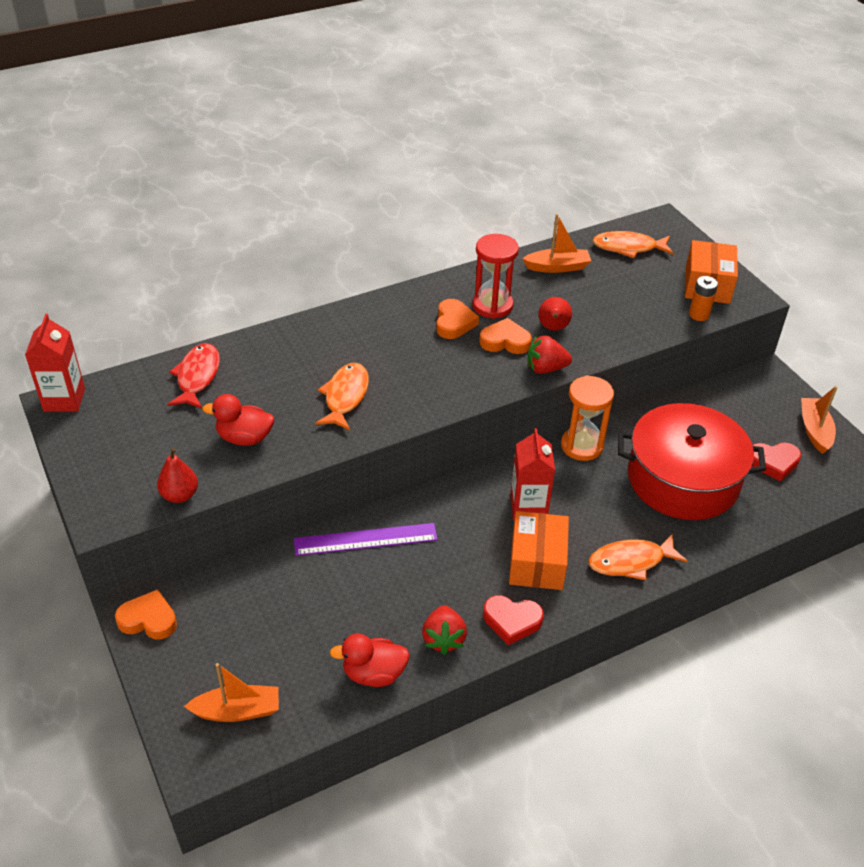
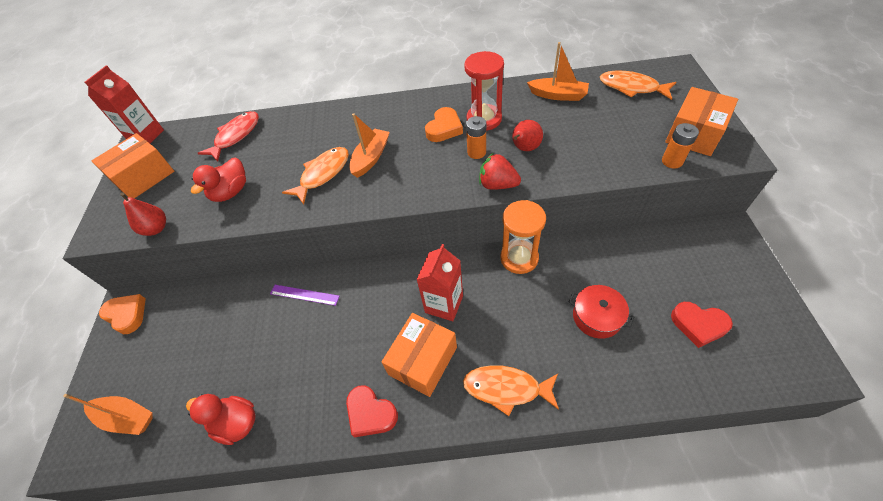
camera: 30 degrees right, 10 degrees up
(108, 446) = (144, 177): none -> orange box
(244, 438) = (231, 192): red duck -> red duck turned 90 degrees counterclockwise
(365, 539) = (304, 295): purple ruler -> purple ruler, size x0.61
(443, 639) = (307, 410): red strawberry -> none
(505, 341) = (476, 152): orange heart -> orange battery
(683, 479) = (597, 317): red pot -> red pot, size x0.45
(814, 430) = (759, 301): orange boat -> orange boat (371, 158)

